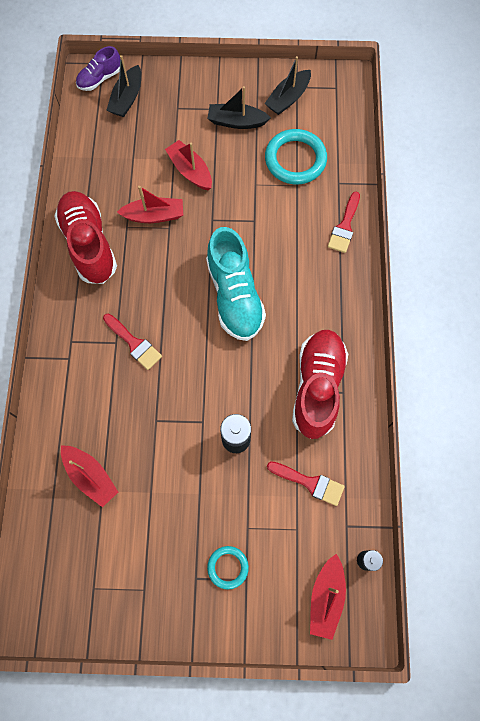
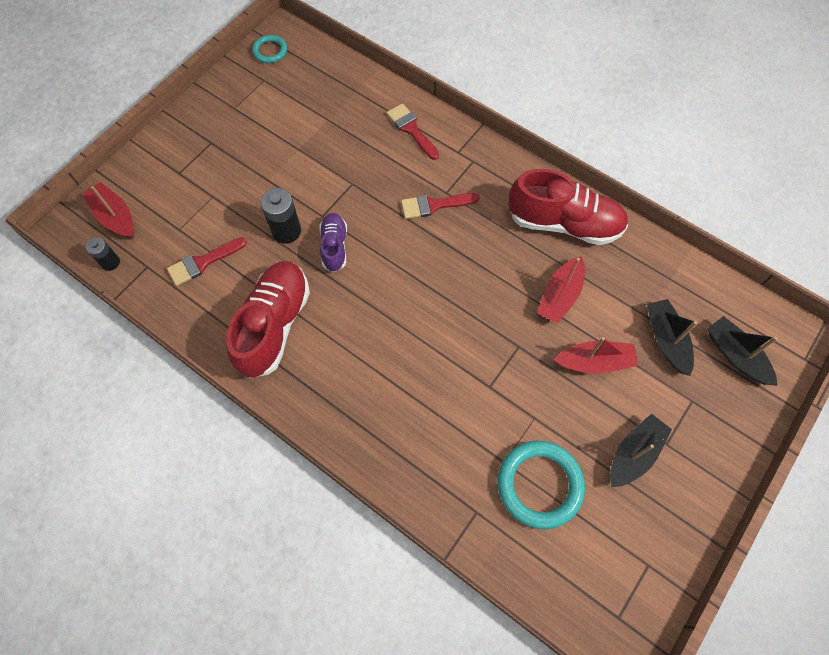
camera: 125 degrees right, 5 degrees down
(91, 476) = (345, 118): red boat -> none
(100, 79) = (781, 343): purple shoe -> purple shoe (334, 247)
(228, 567) = (198, 166): turquoise ring -> turquoise ring (270, 51)
(234, 296) = (418, 314): turquoise shoe -> none
(288, 98) = (635, 540): black boat -> black boat (666, 340)
(317, 387) = (274, 325): red shoe -> red shoe turned 120 degrees counterclockwise
(344, 226) = (417, 476): red brush -> red brush (411, 129)

